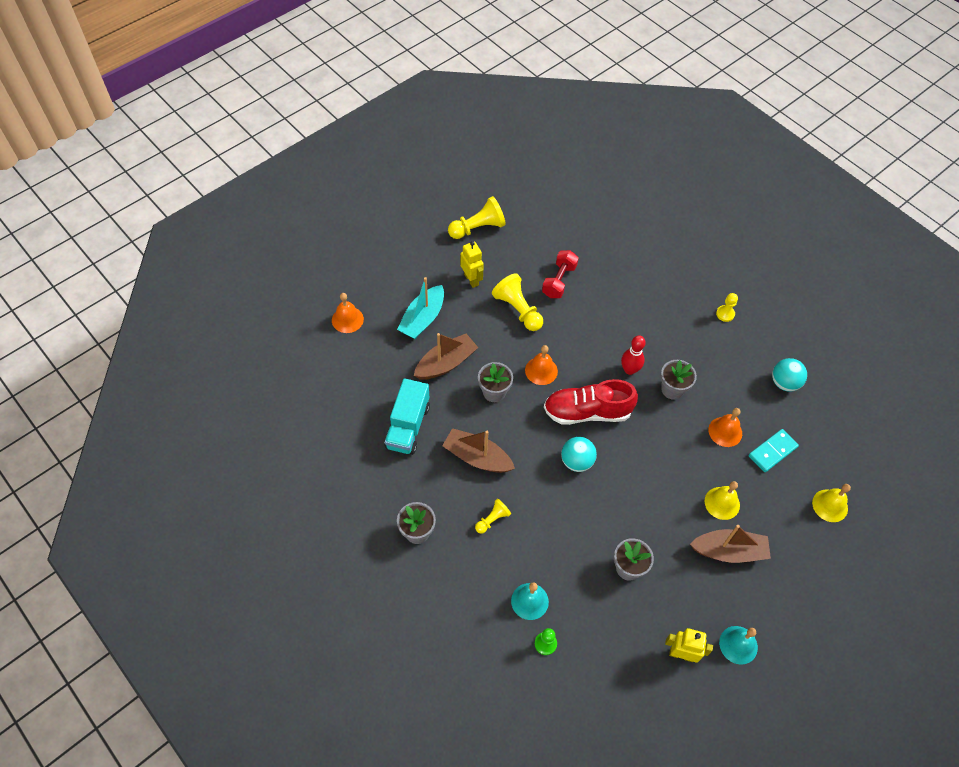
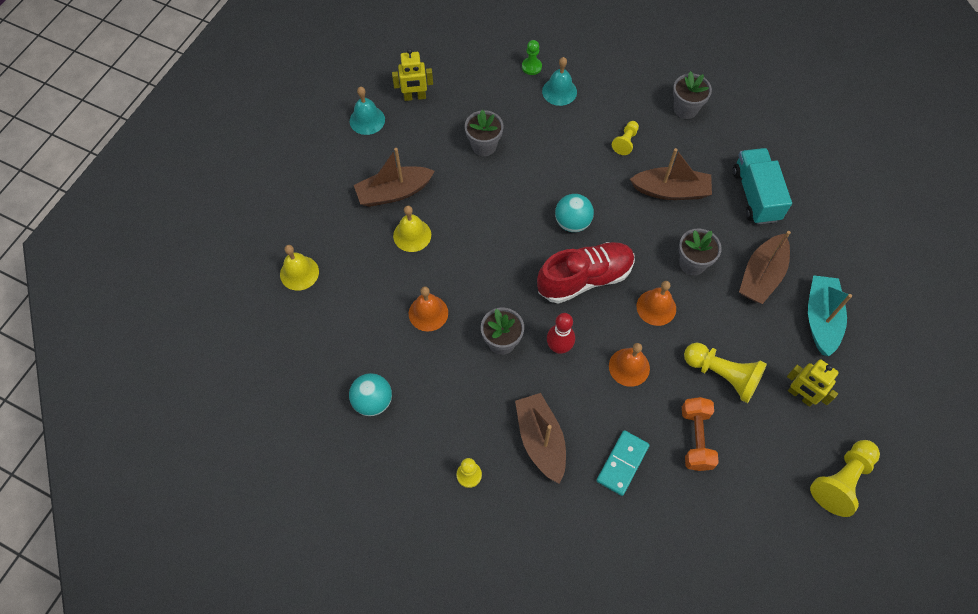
camera: 160 degrees right, 5 degrees up
(347, 319) = (899, 285): orange bell -> orange bell (629, 367)
(559, 281) = (695, 438): red dumbbell -> orange dumbbell
(667, 316) = (540, 440): none -> brown boat
(772, 451) = (370, 309): turquoise domino -> turquoise domino (622, 463)

